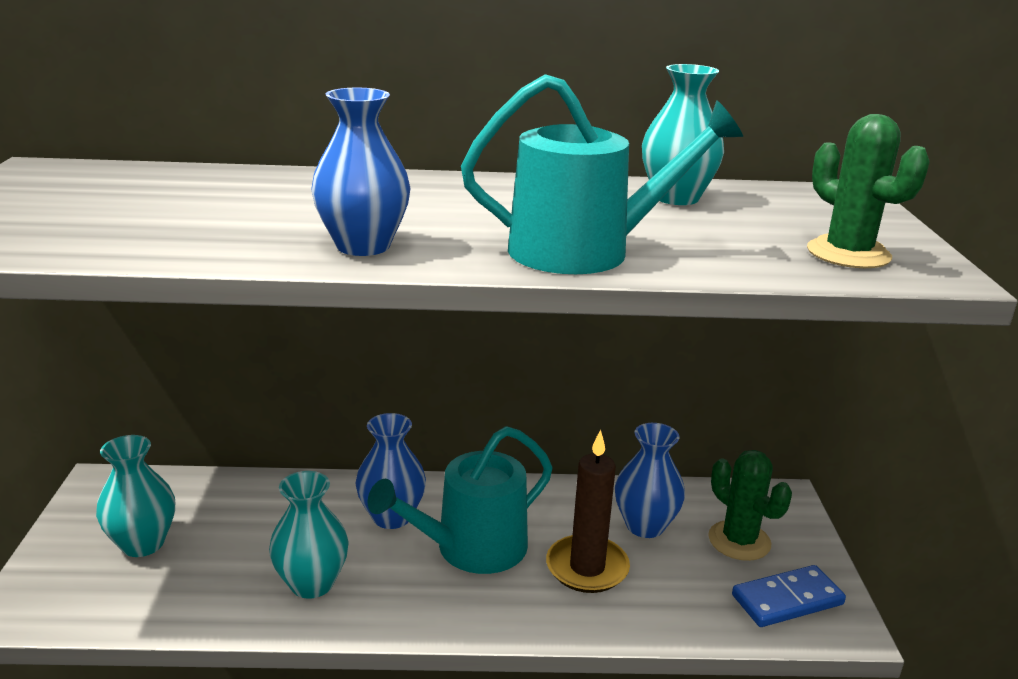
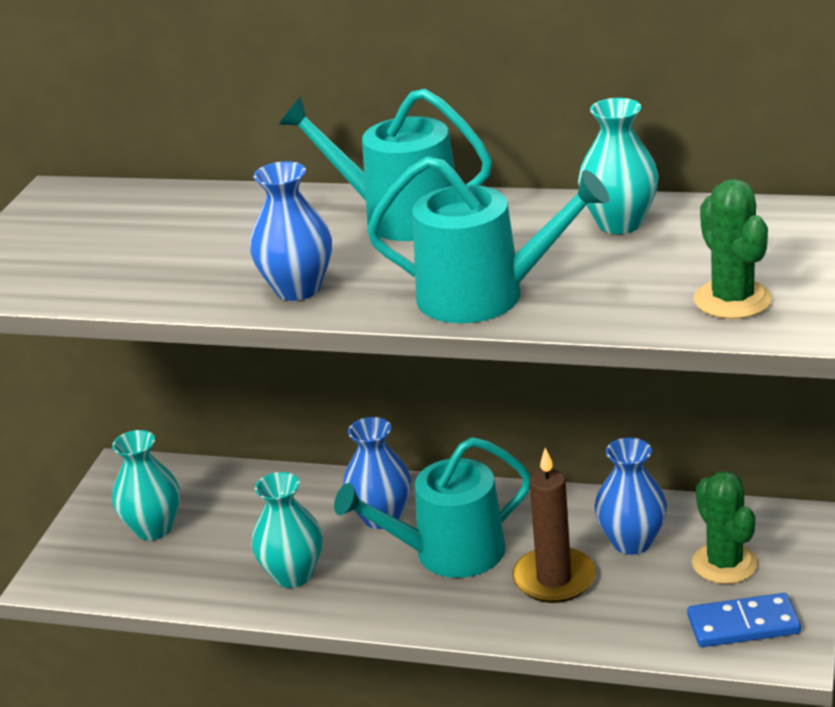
camera: 20 degrees right, 5 degrees up
(446, 191) = (400, 217): none -> turquoise watering can

